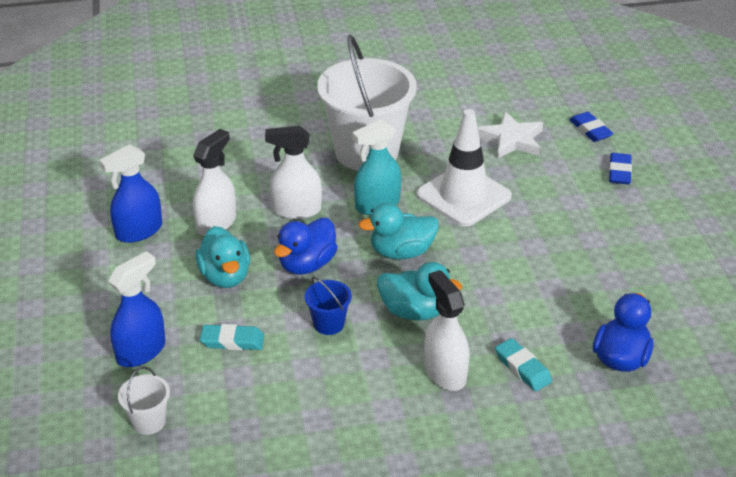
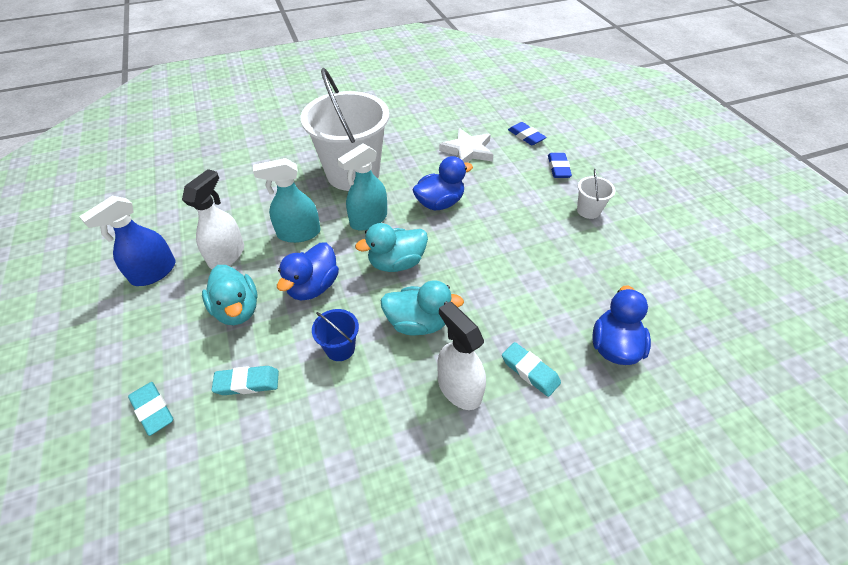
camera: 10 degrees left, 10 degrees up
(141, 351) = (153, 410): blue spray bottle -> turquoise eraser
(148, 421) = (159, 503): white bucket -> white bucket (588, 210)
(296, 210) = (298, 233): white spray bottle -> turquoise spray bottle
(463, 196) = (439, 203): white traffic cone -> blue duck

